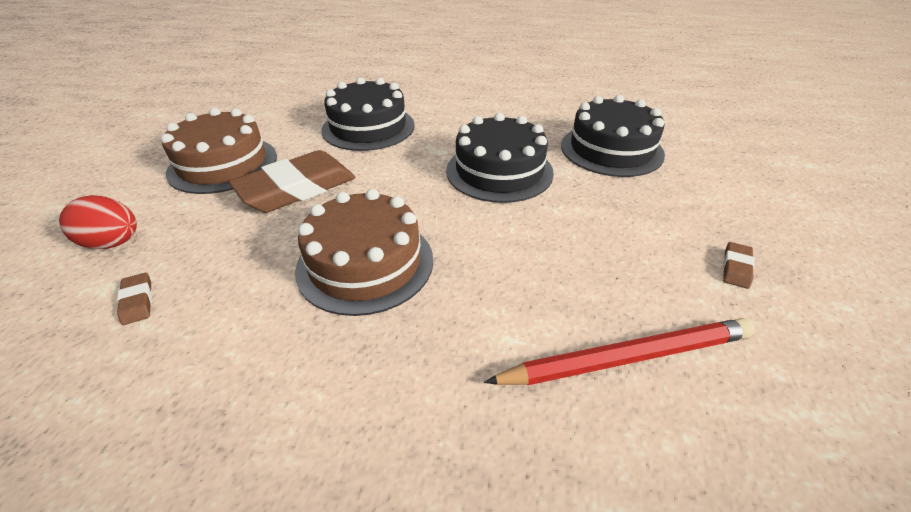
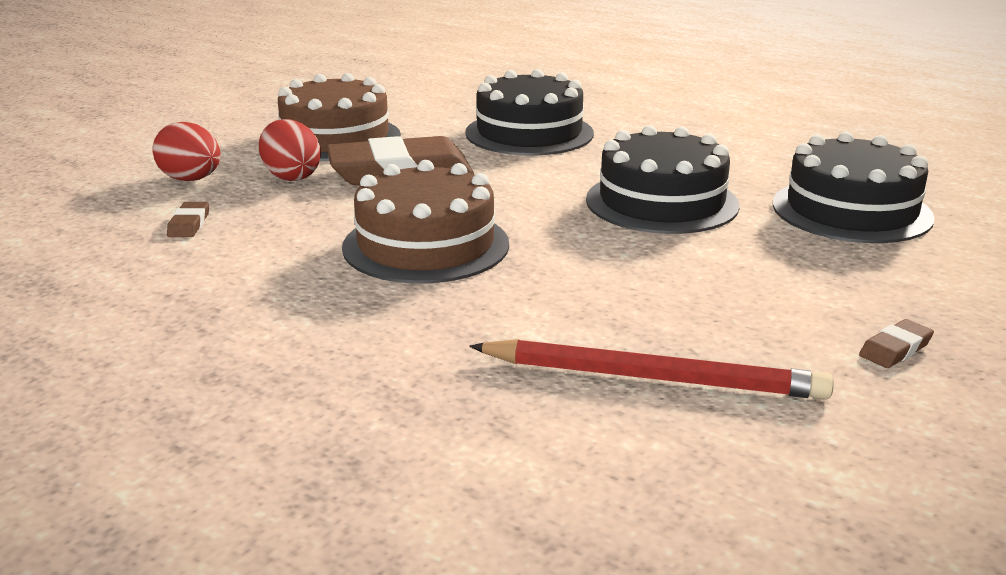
camera: 25 degrees right, 15 degrees down
(207, 215) = (291, 176): none -> red egg

